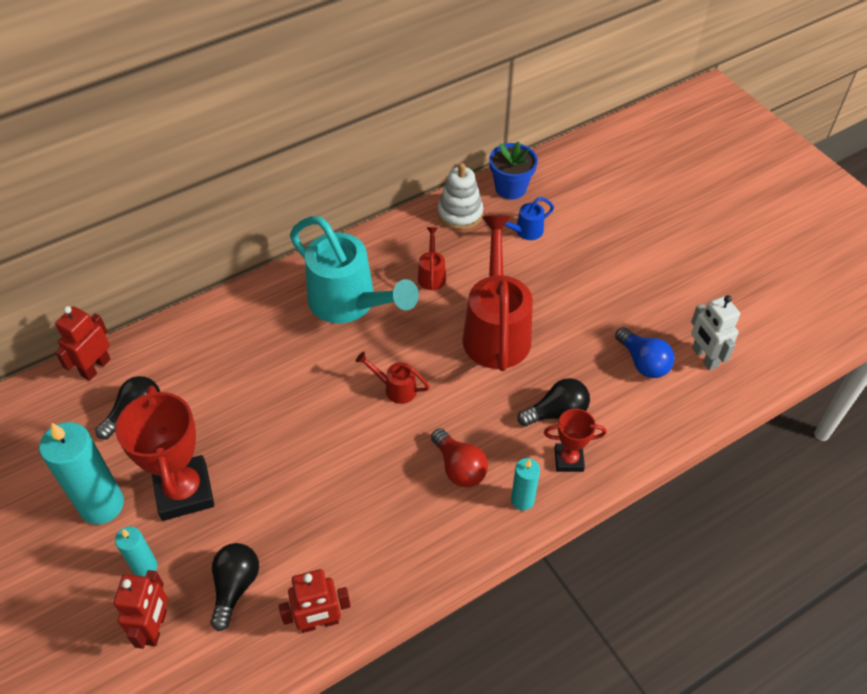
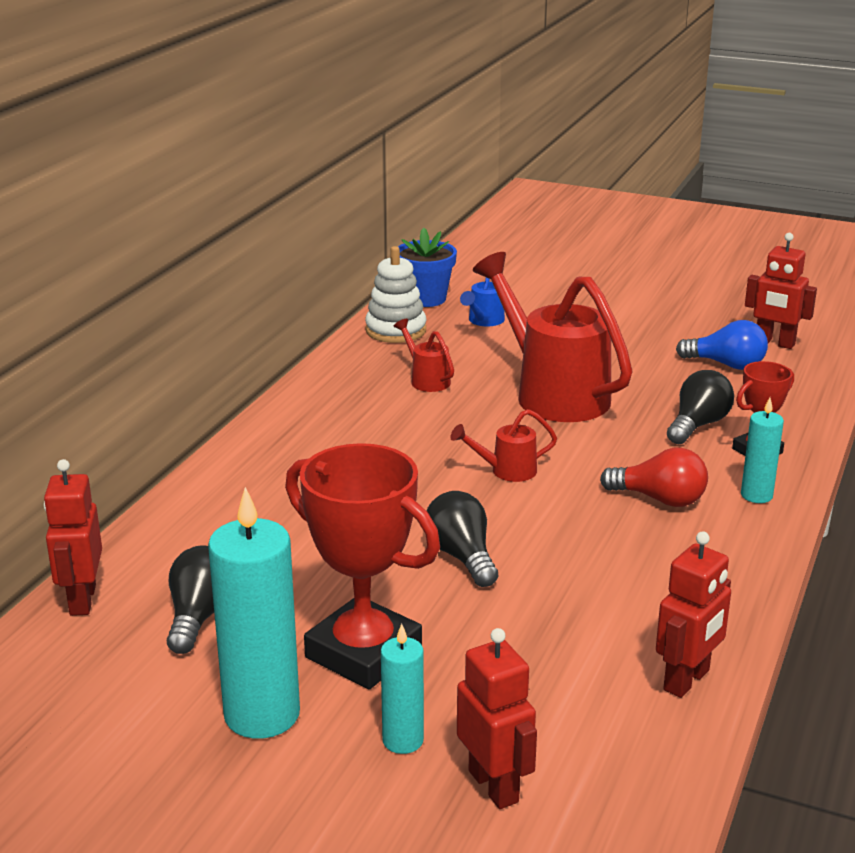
camera: 35 degrees left, 25 degrees down
(235, 587) = (545, 701): black light bulb -> black light bulb (462, 556)
(349, 303) = (361, 430): turquoise watering can -> none
(704, 357) = (774, 343): white robot -> red robot

